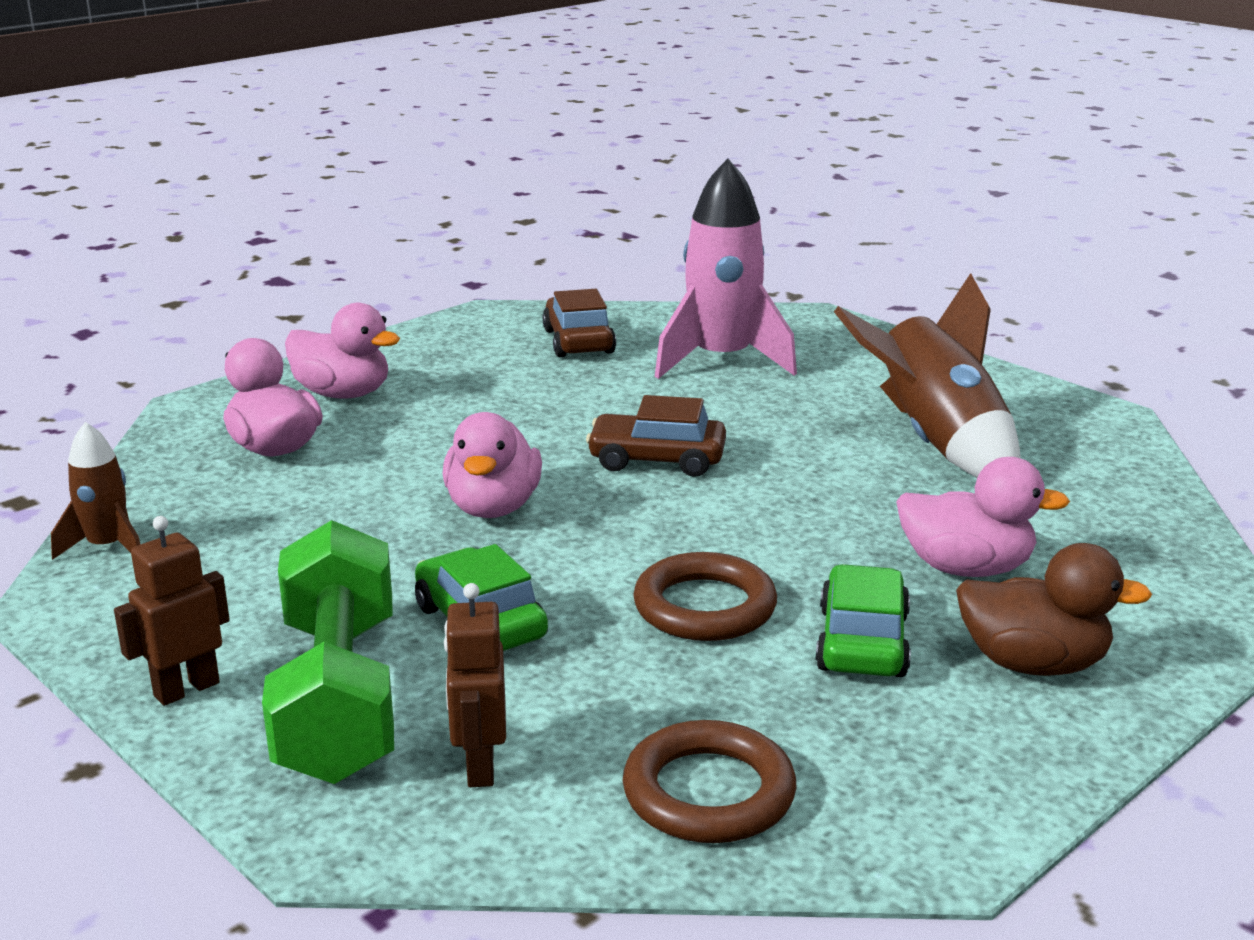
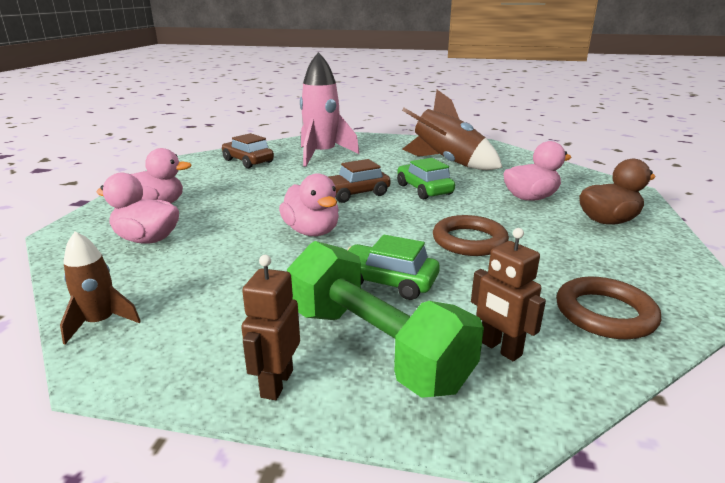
camera: 35 degrees left, 0 degrees up
(862, 642) = (546, 233): green car -> green car (424, 189)

